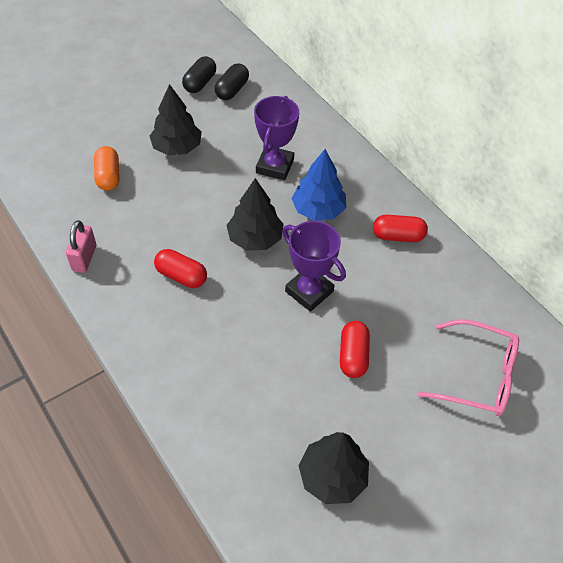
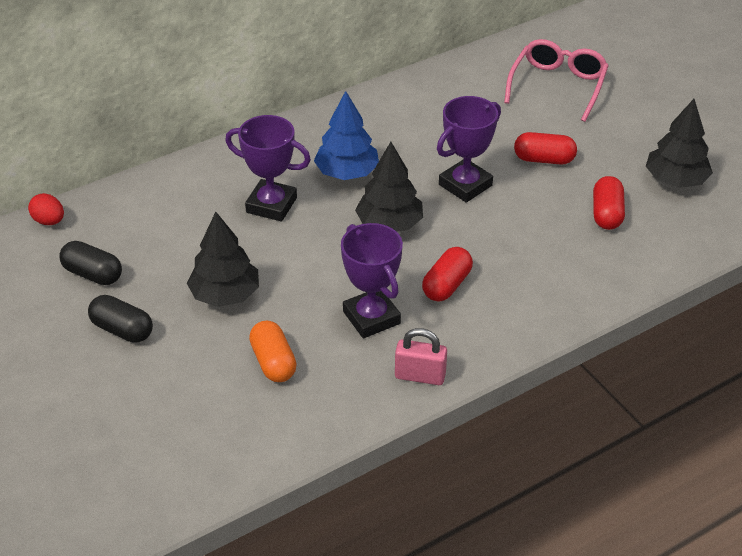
camera: 85 degrees left, 10 degrees down
(108, 176) = (273, 362): orange capsule -> orange capsule turned 75 degrees clockwise
(148, 229) = (371, 317): none -> purple trophy
(232, 90) = (116, 242): black capsule -> black capsule (122, 330)
(252, 58) = (49, 221): none -> red egg
(398, 236) = (388, 118): red capsule -> red capsule (606, 214)

